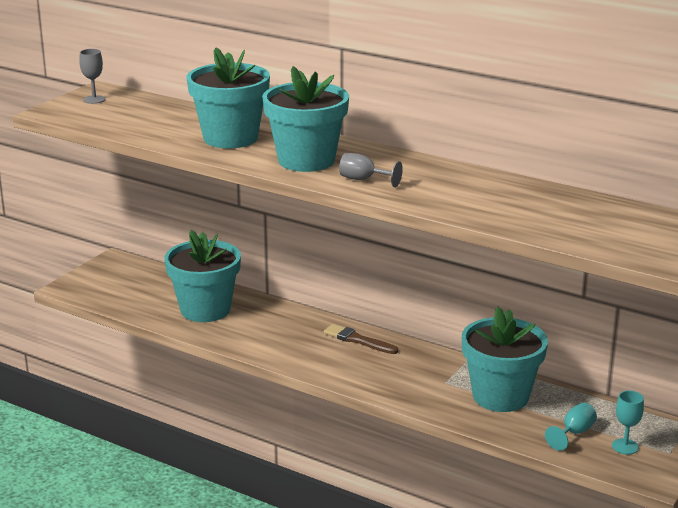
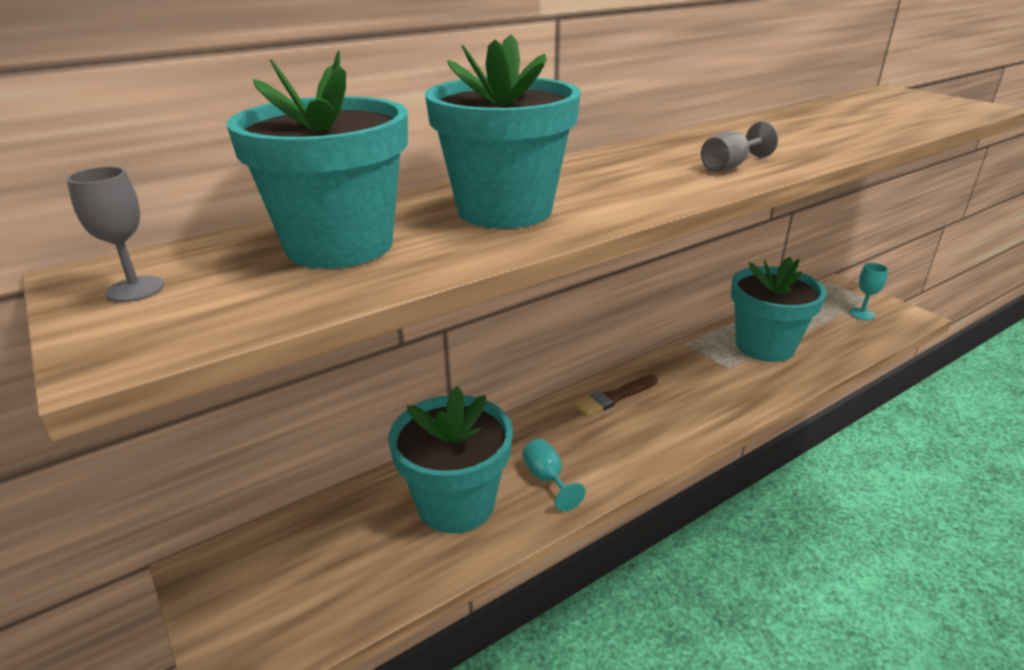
camera: 65 degrees left, 5 degrees up
(306, 160) = (640, 182): turquoise flower pot -> turquoise flower pot (339, 245)
(574, 433) = (837, 329): turquoise goblet -> turquoise goblet (547, 479)

